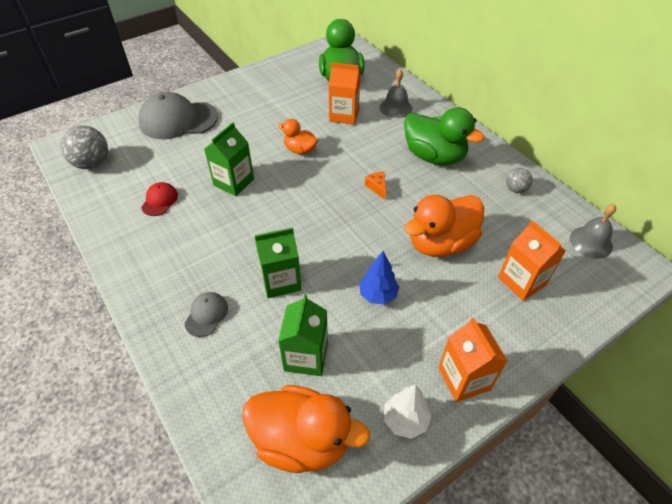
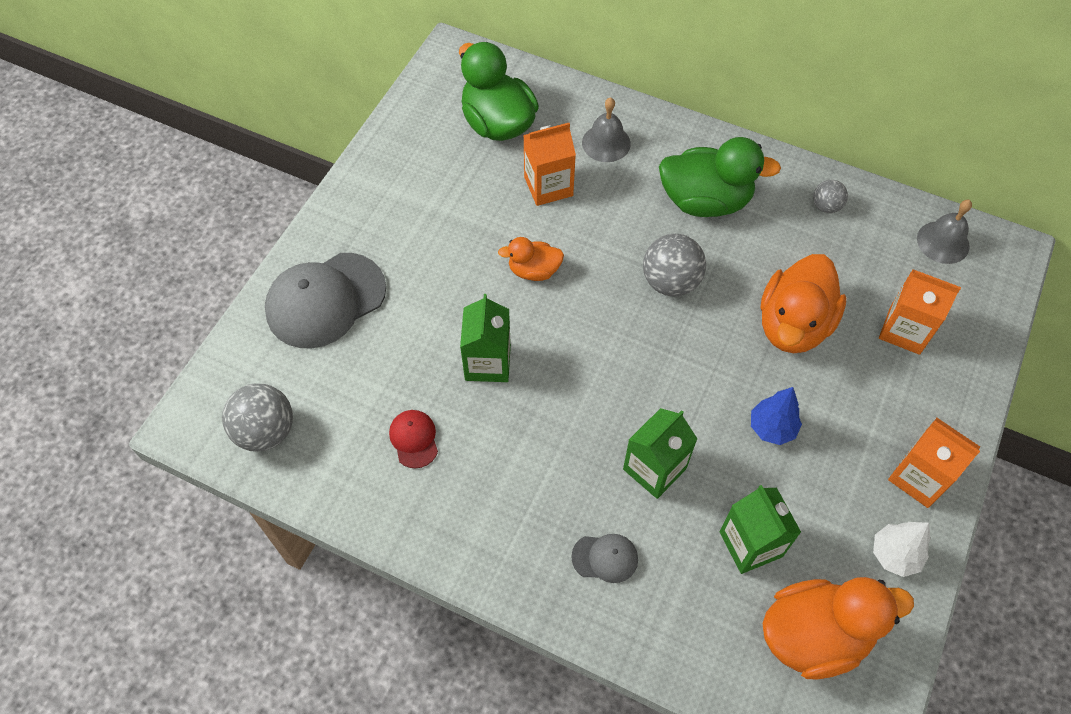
camera: 30 degrees left, 10 degrees up
(206, 315) = (605, 558): grey cap -> grey cap turned 105 degrees clockwise
(377, 188) = (670, 282): orange cheese -> grey ball

